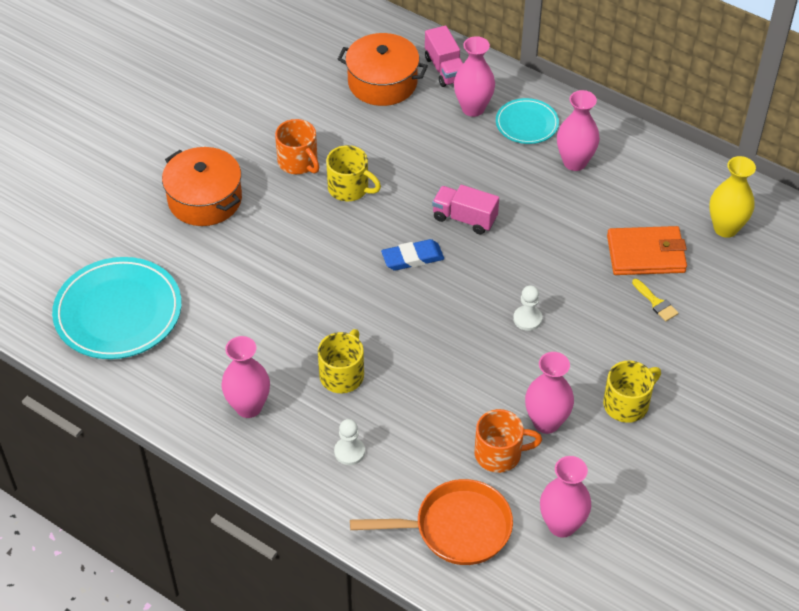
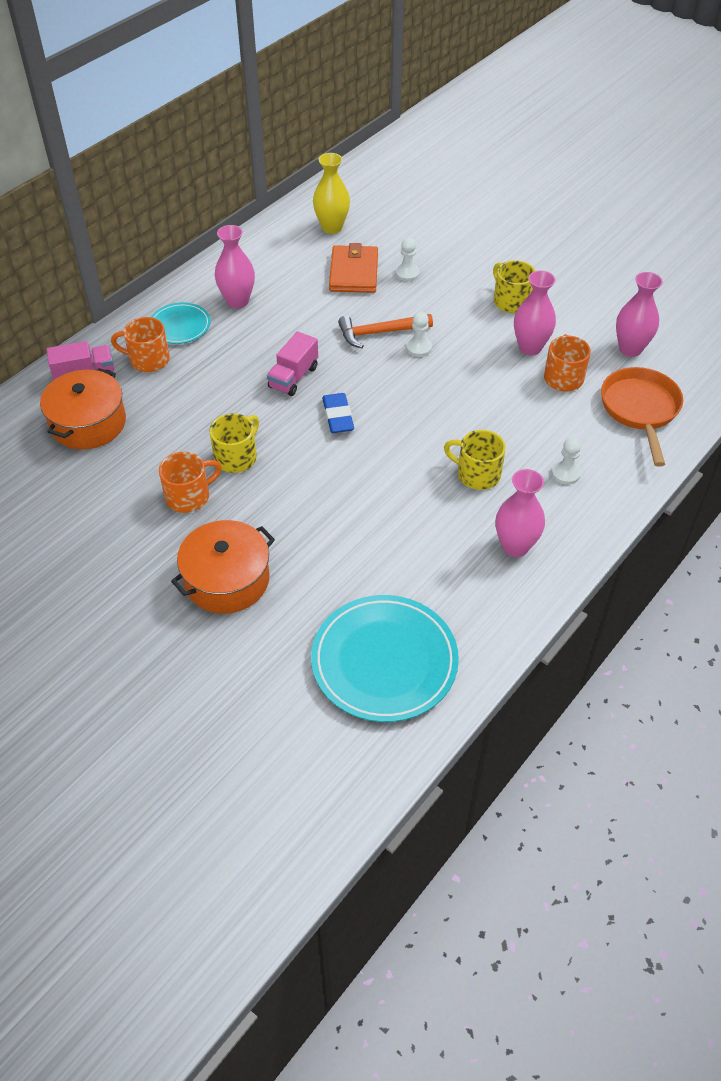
camera: 85 degrees left, 0 degrees up
(473, 108) = (148, 360): pink vase -> orange mug
(546, 283) = (380, 332): none -> orange hammer
(656, 302) = (407, 273): yellow brush -> white pawn

